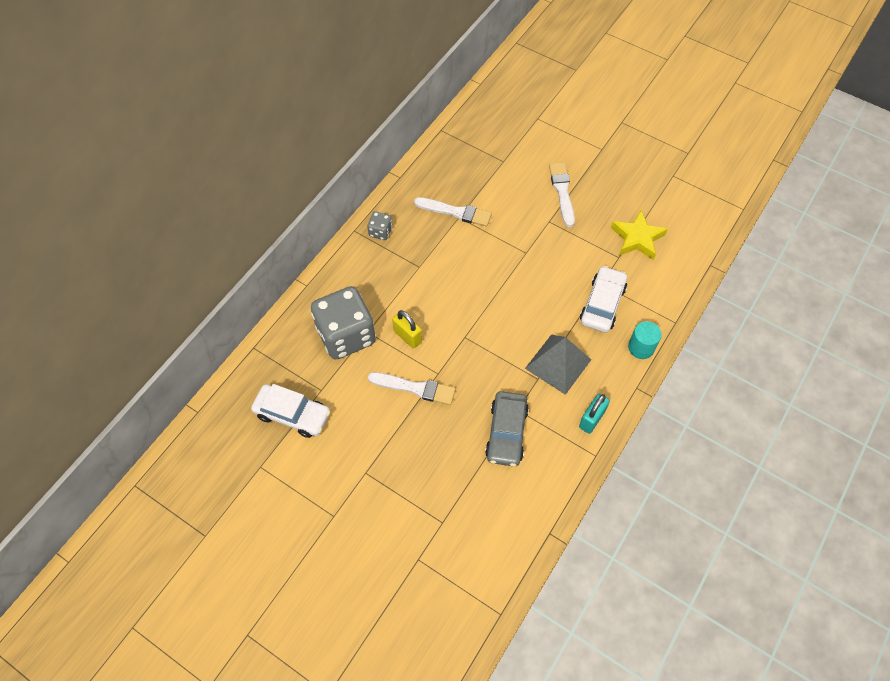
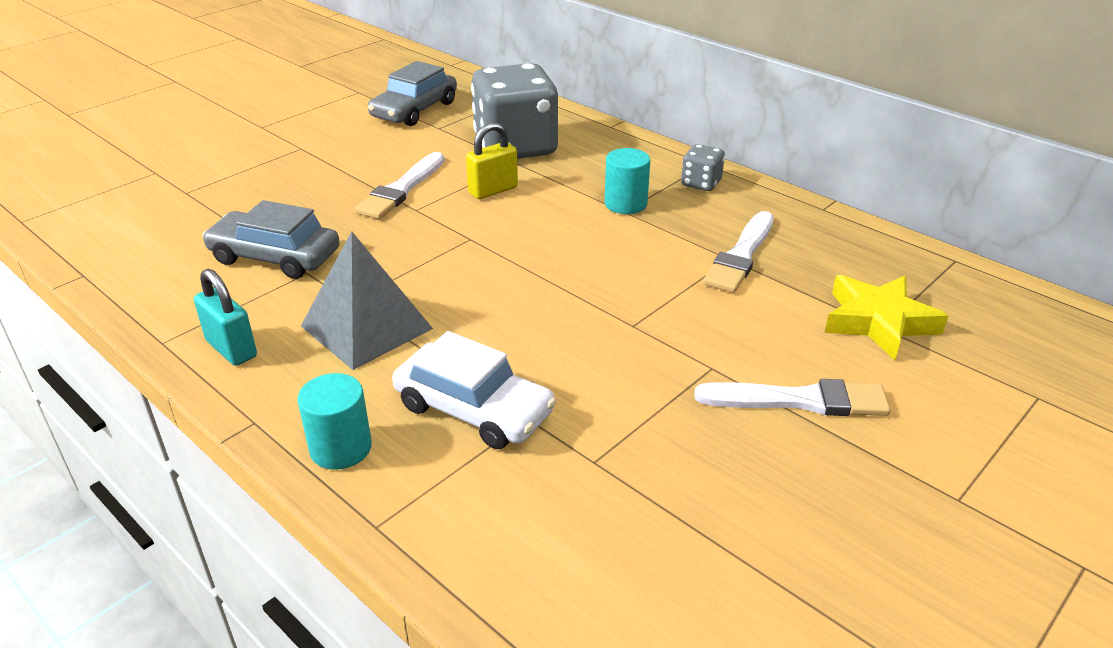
camera: 100 degrees right, 25 degrees down
(292, 414) = (414, 110): white car -> grey car
(411, 266) = (625, 204): none -> turquoise cylinder
(637, 238) = (646, 508): yellow star -> yellow star (878, 322)

